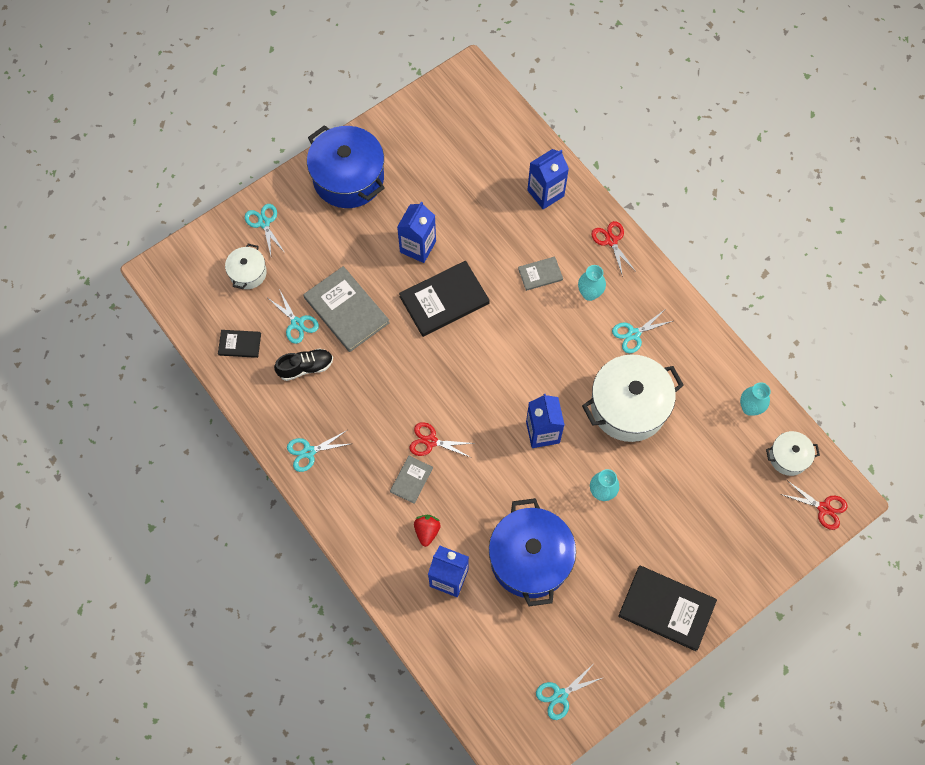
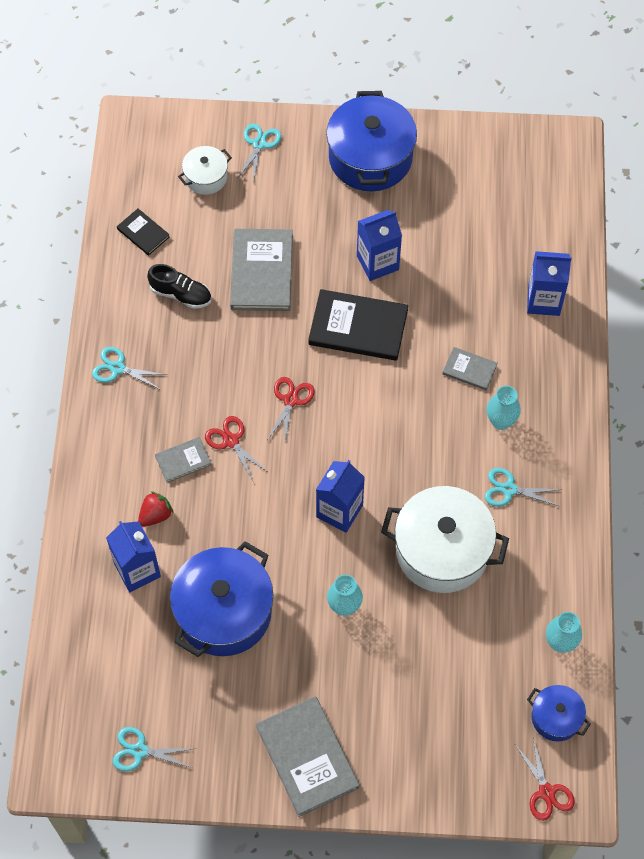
camera: 40 degrees right, 5 degrees down
(297, 323) = (208, 251): turquoise scissors -> none
(611, 240) = (567, 389): red scissors -> red scissors (291, 400)
(666, 608) = (307, 757): black book -> grey book
(788, 457) = (556, 717): white pot -> blue pot

